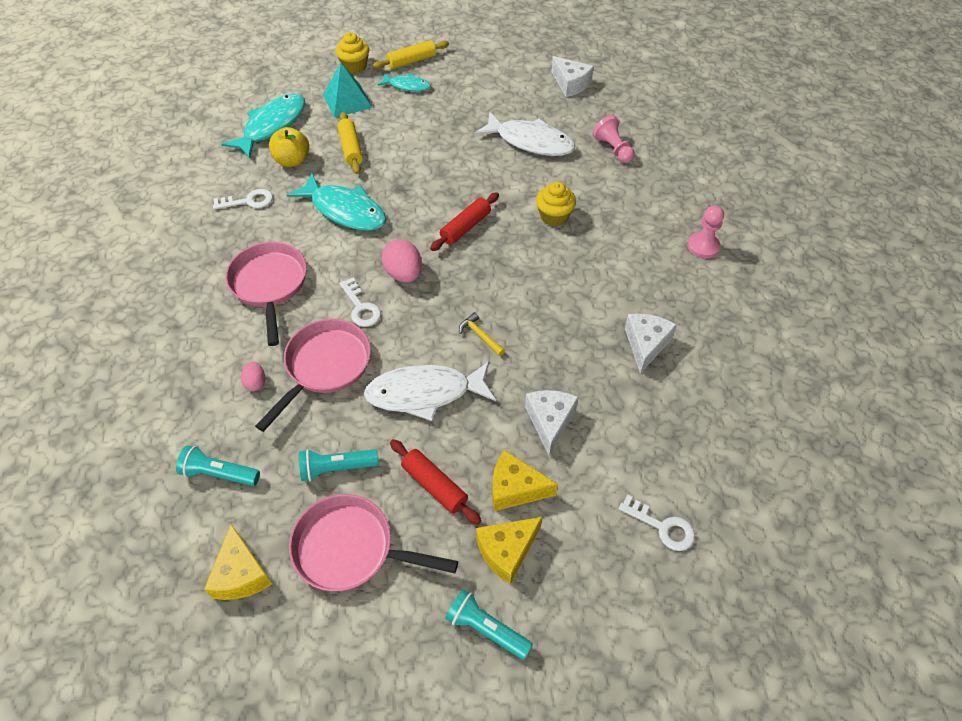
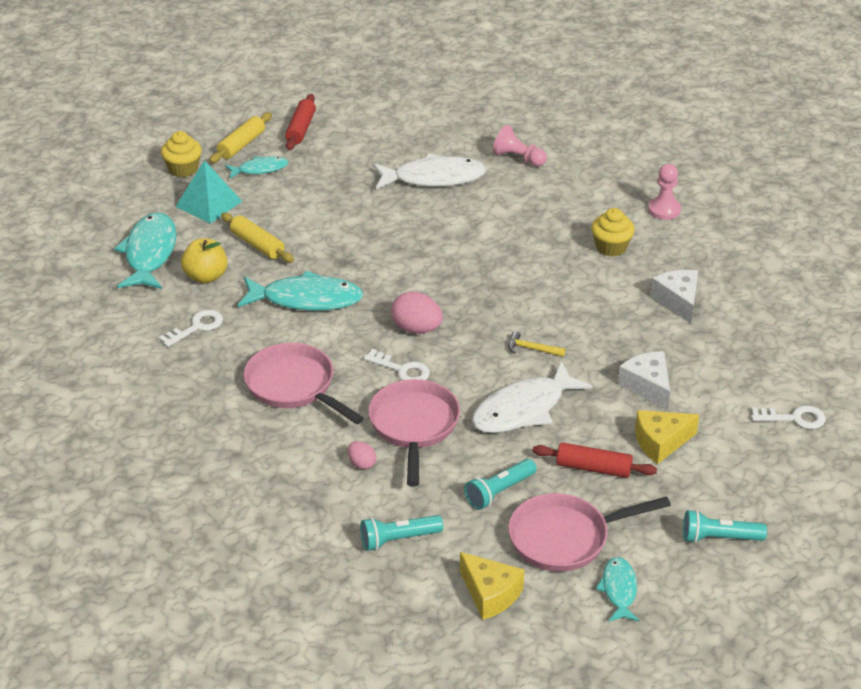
camera: 30 degrees left, 15 degrees down
(350, 635) = (619, 590): none -> turquoise fish
(465, 227) = (439, 271): red rolling pin -> red rolling pin (301, 129)
(506, 551) = (691, 484): yellow cheese -> none
(554, 216) = (513, 233): yellow cupcake -> yellow cupcake (611, 247)
(570, 84) = (427, 114): white cheese -> none

